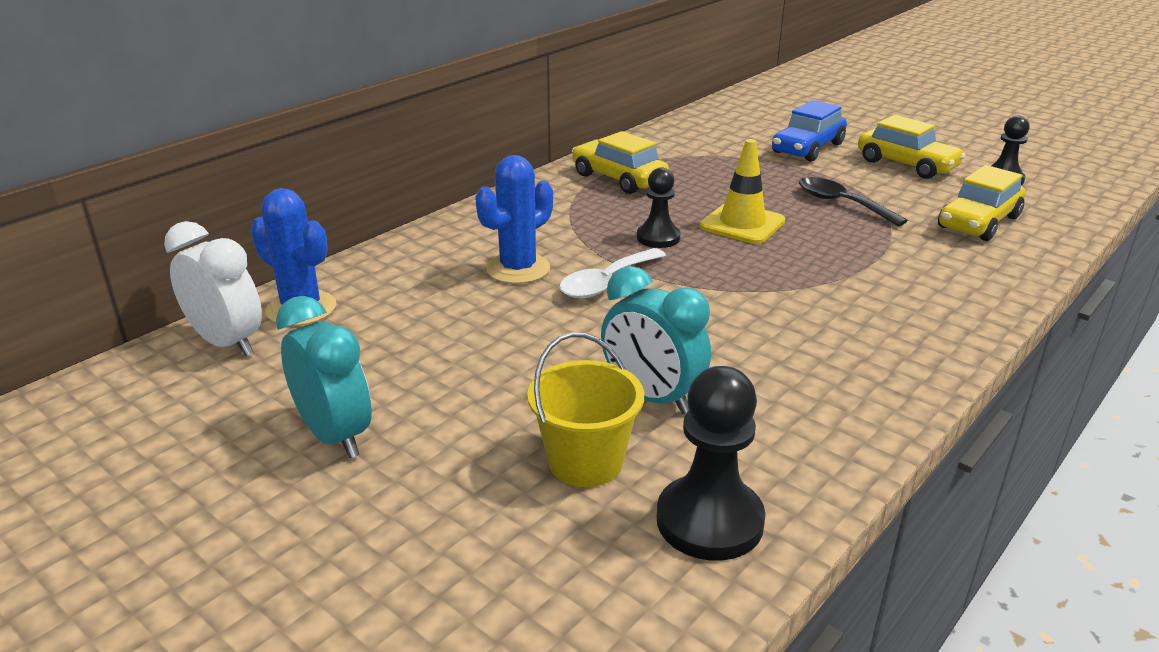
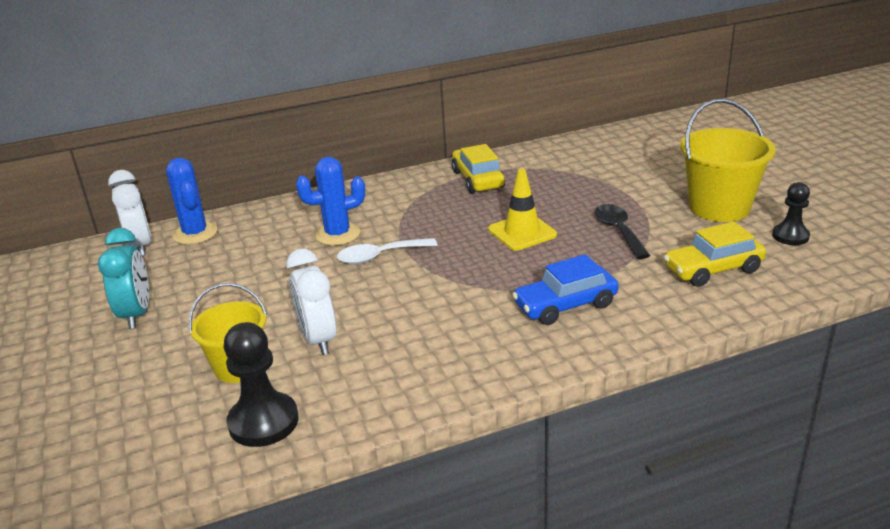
camera: 30 degrees right, 0 degrees up
(652, 398) = (318, 340): turquoise clock -> white clock
(658, 238) = (451, 231): black pawn -> none
(807, 148) = (653, 178): blue car -> blue car (565, 305)
(906, 165) = (719, 207): yellow car -> yellow bucket

